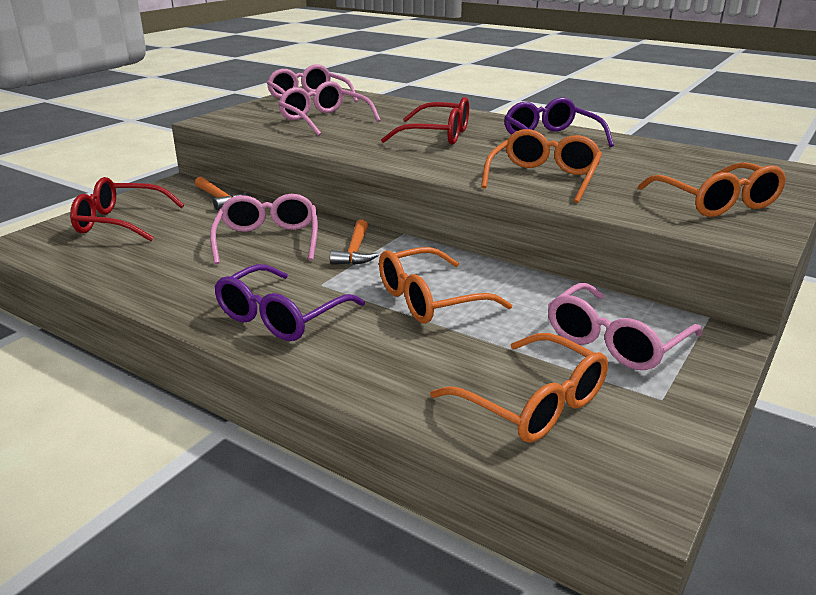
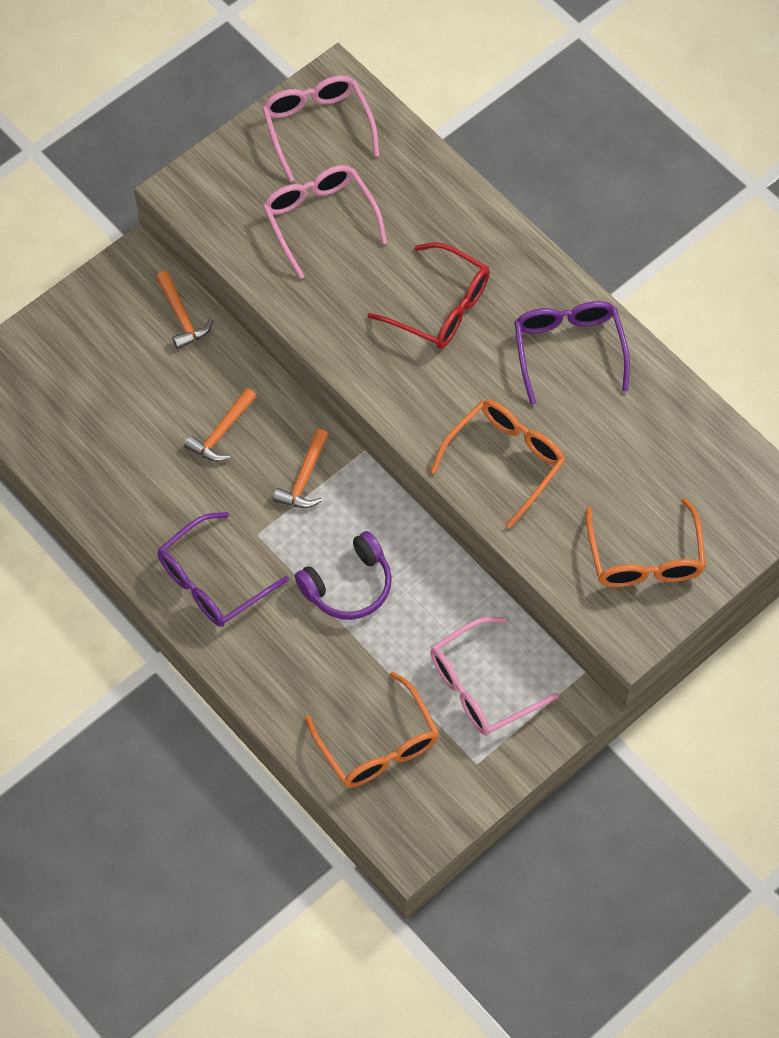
camera: 15 degrees right, 35 degrees up
(119, 222) = (72, 355): red glasses -> none
(268, 240) = (221, 432): pink glasses -> orange hammer
(429, 300) = (348, 585): orange glasses -> purple headphones

